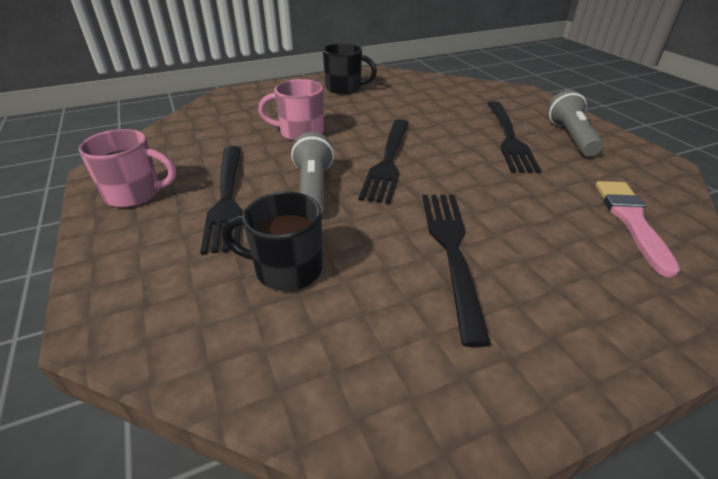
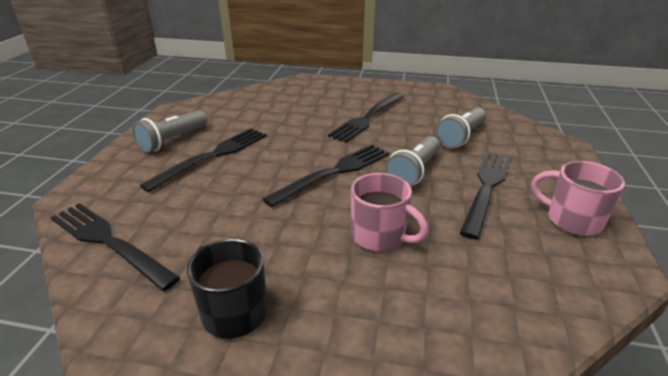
camera: 145 degrees left, 5 degrees down
(286, 269) = (461, 137): black mug -> grey flashlight
(452, 86) = (107, 241): none -> black fork
(631, 221) = (262, 100): pink brush -> none

